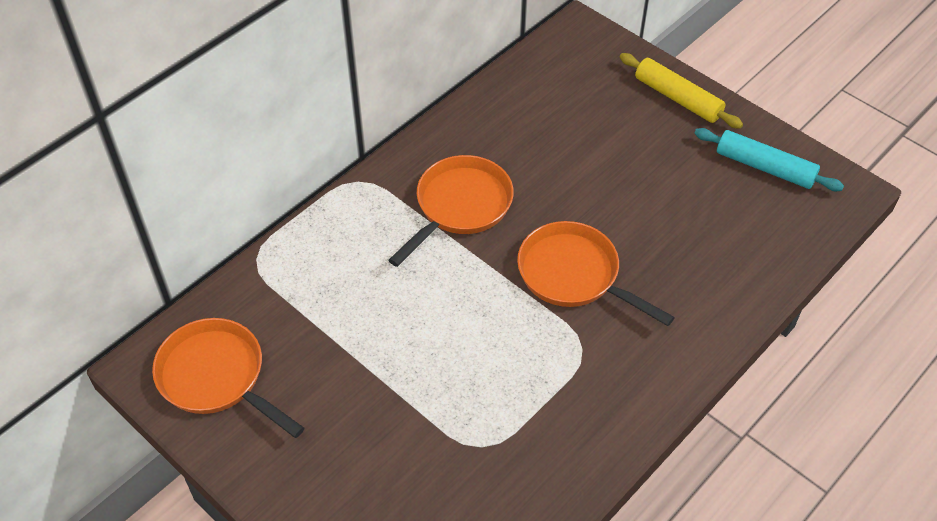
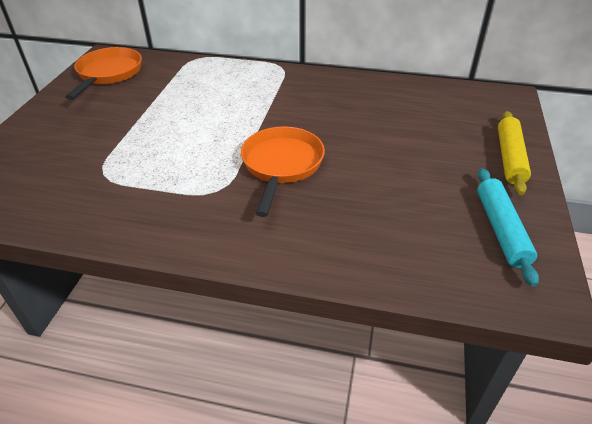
camera: 60 degrees right, 10 degrees down
(460, 206) = (297, 103): orange pan -> none

